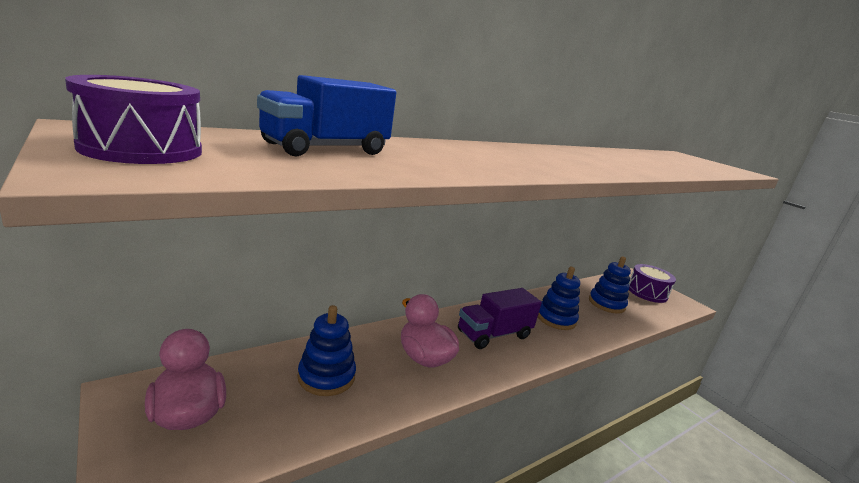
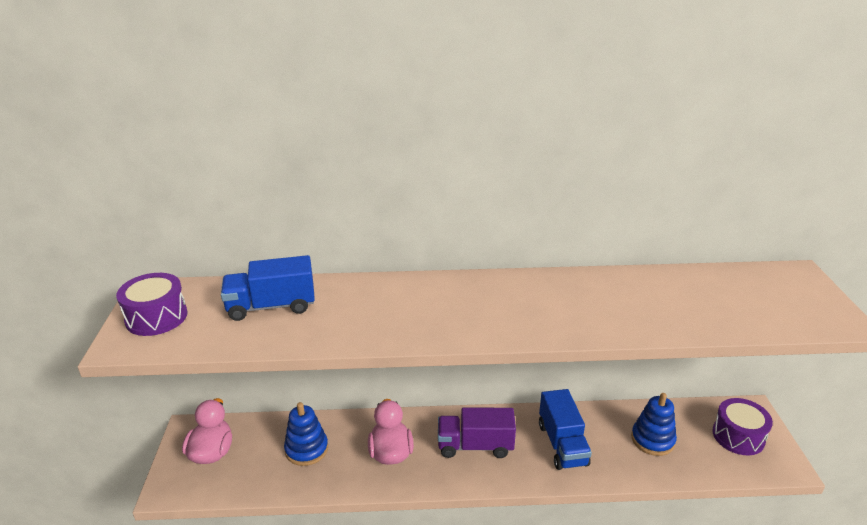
camera: 35 degrees right, 10 degrees up
(556, 319) = (562, 444): blue stacking toy -> blue truck

